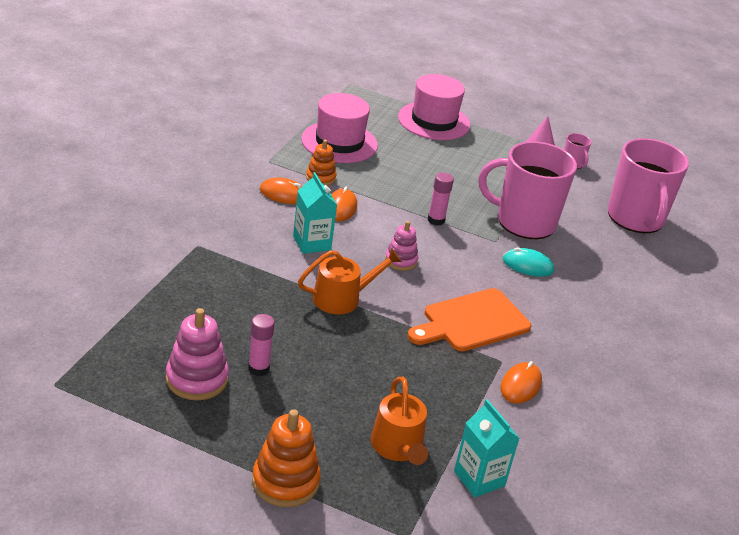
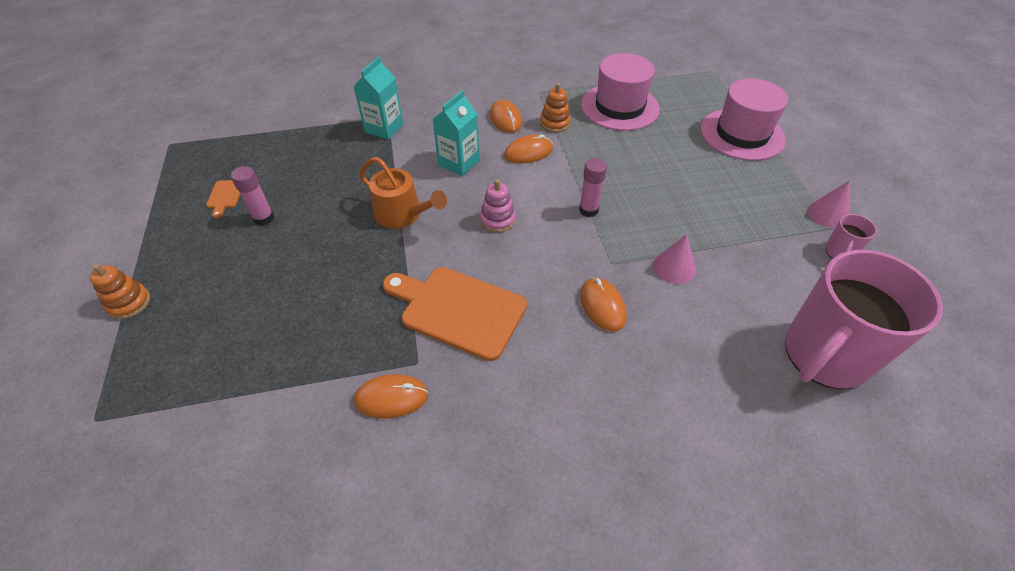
camera: 60 degrees right, 15 degrees up
(197, 379) = (225, 196): pink stacking toy -> orange cutting board
(285, 481) = (129, 303): orange stacking toy -> orange stacking toy, size x0.63
(398, 447) = (221, 350): orange watering can -> none
(479, 478) = (213, 435): turquoise carton -> turquoise carton (384, 128)
(524, 222) = (674, 267): pink mug -> pink cone
(527, 265) = (602, 306): turquoise mouse -> orange mouse

